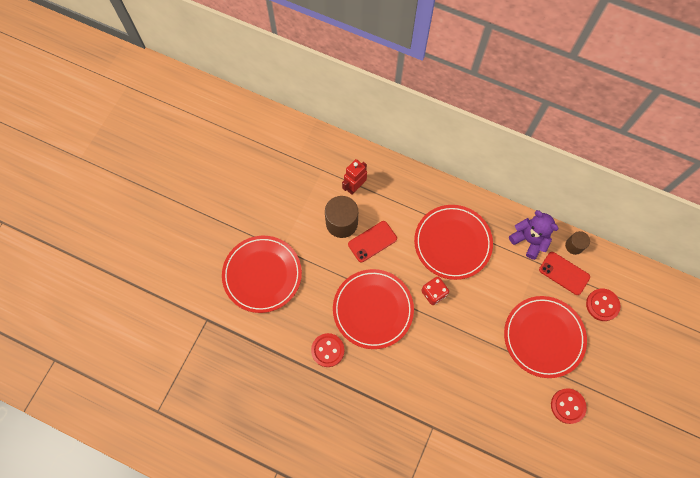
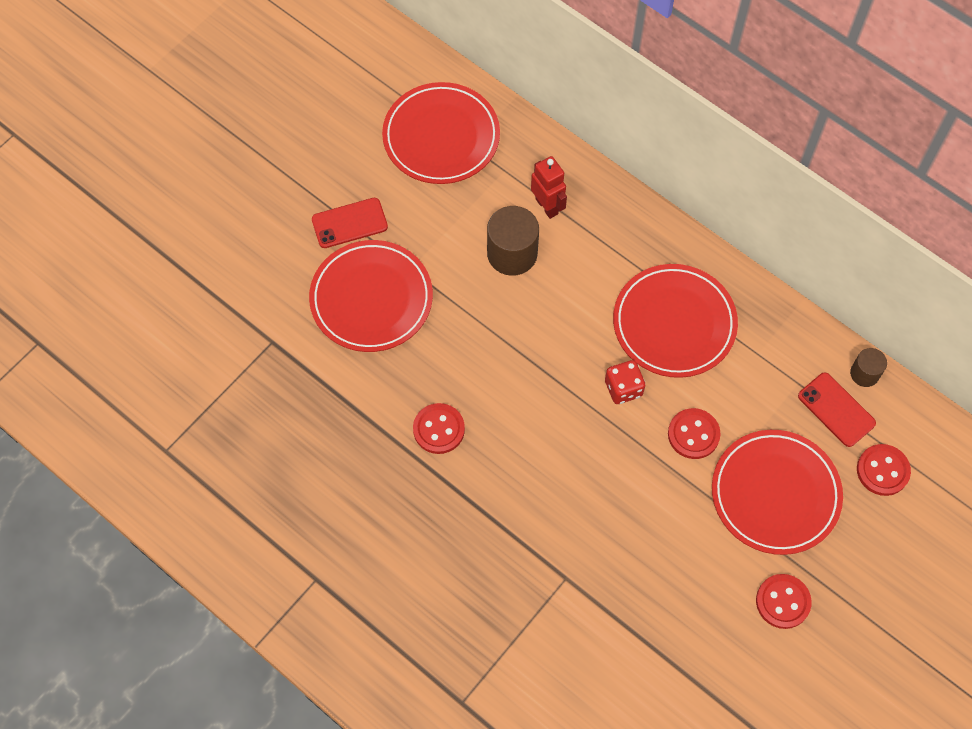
camera: 15 degrees right, 5 degrees down
(355, 187) = (547, 206): red robot -> red robot turned 90 degrees clockwise
(372, 241) = (551, 291): red phone -> red phone (349, 223)
(373, 309) = (523, 389): red plate -> red plate (441, 137)
(484, 312) = (693, 434): none -> red button
(529, 240) = (795, 348): purple teddy bear -> none

